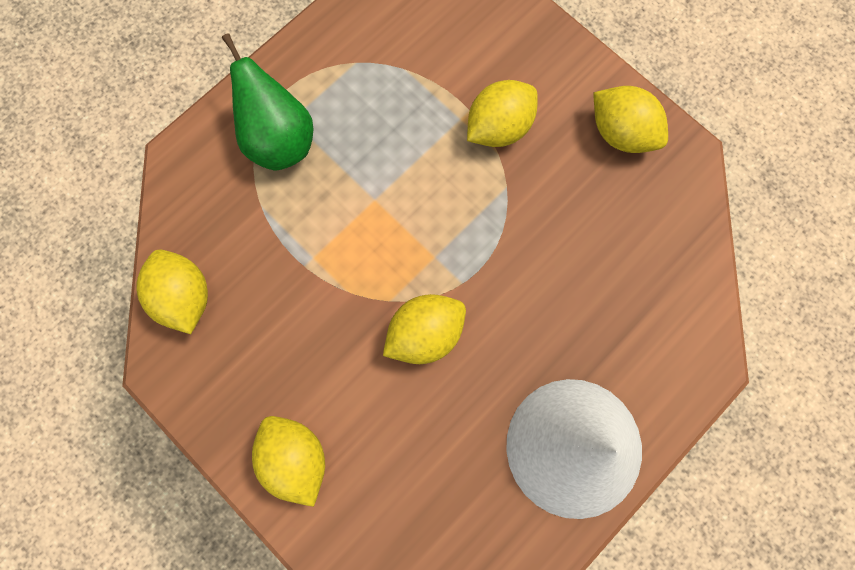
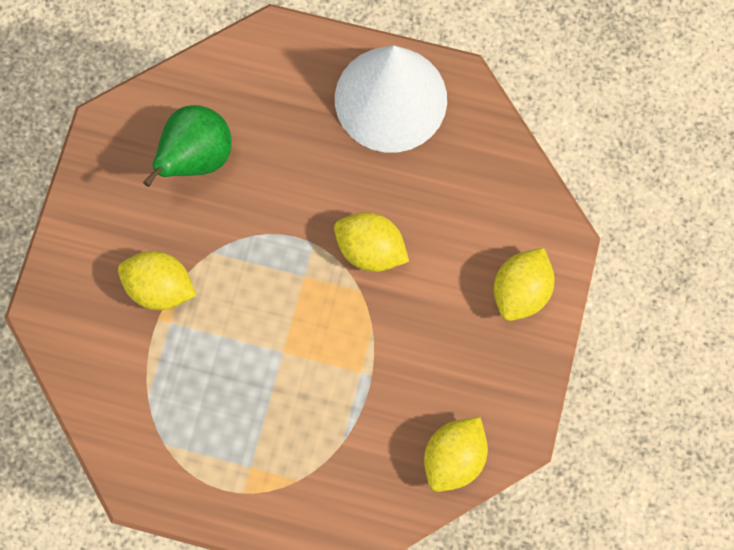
camera: 120 degrees left, 0 degrees up
(279, 140) = (275, 465): green pear -> green pear (197, 157)
(621, 133) = (112, 186): yellow lemon -> none

